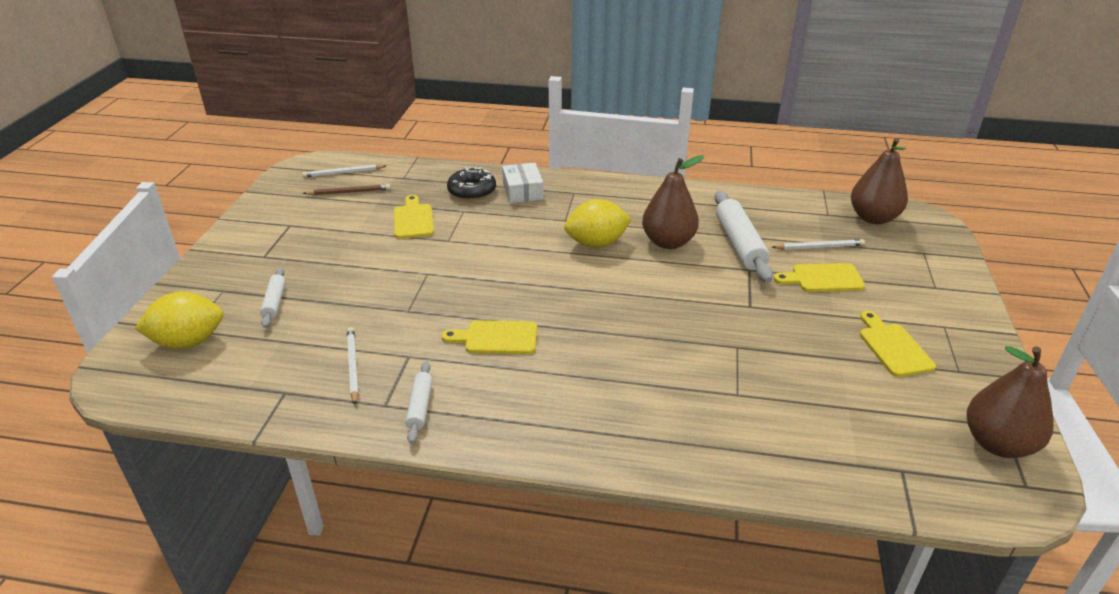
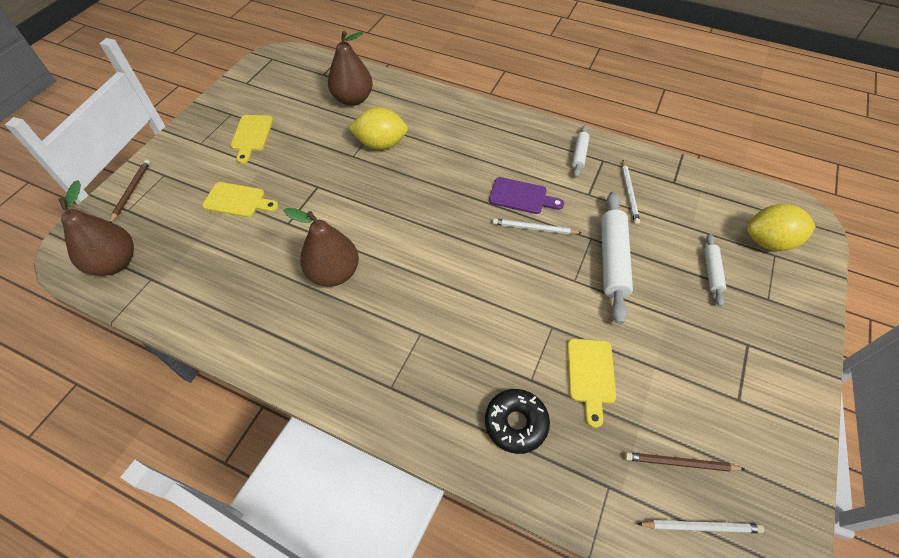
camera: 165 degrees left, 20 degrees up
(496, 338) = (521, 197): yellow cutting board -> purple cutting board
(523, 191) = (452, 406): white box -> none
(596, 244) = (403, 286): yellow lemon -> yellow lemon (381, 144)
(739, 244) = (271, 255): white rolling pin -> white rolling pin (612, 260)
(819, 247) = (205, 236): white pencil -> white pencil (534, 228)
(945, 267) = (131, 191): none -> brown pencil
(997, 443) = (261, 76): brown pear -> brown pear (353, 99)

